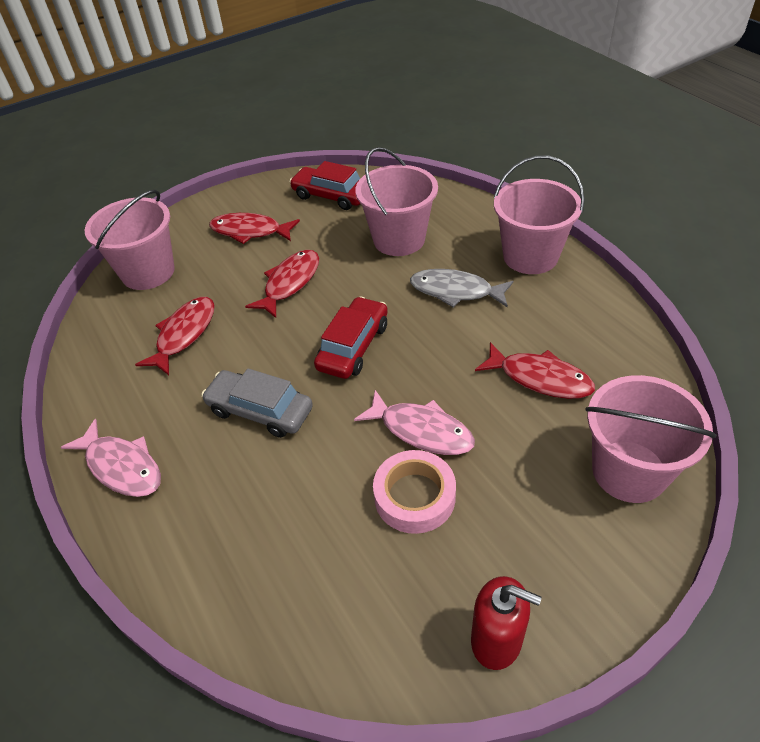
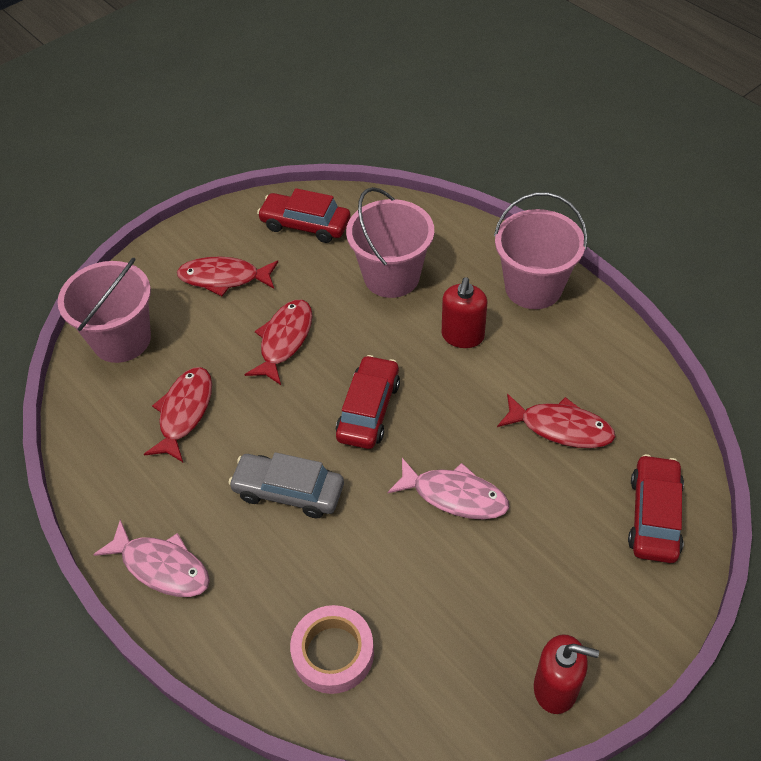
camera: 10 degrees left, 5 degrees up
(414, 496) = (460, 564): pink tape -> pink tape (333, 653)
(455, 291) = (462, 336): grey fish -> red soap dispenser
(629, 471) = (654, 516): pink bucket -> red car

